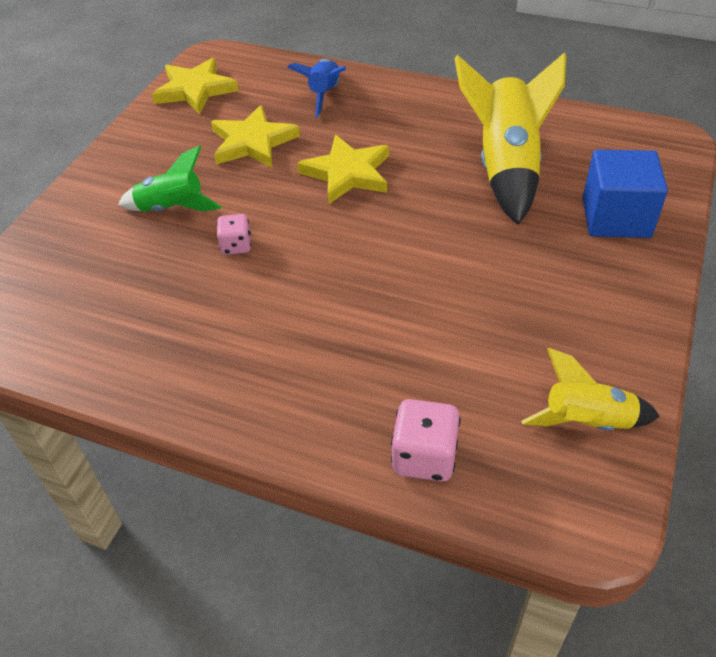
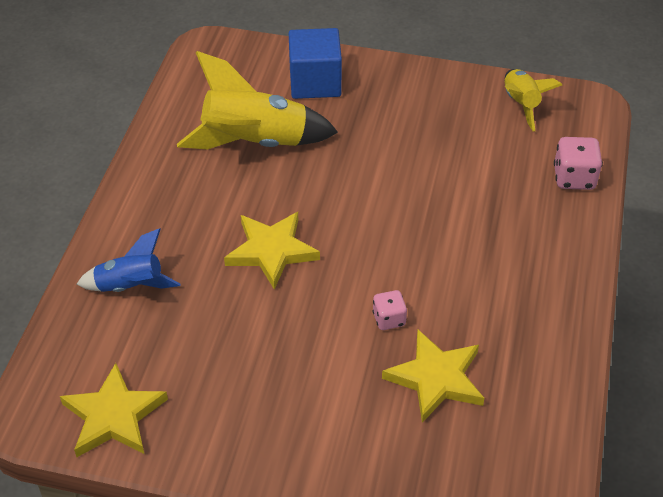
camera: 100 degrees left, 0 degrees up
(172, 209) = (343, 384): green rocket -> none
(253, 142) = (223, 336): yellow star -> yellow star (436, 378)

